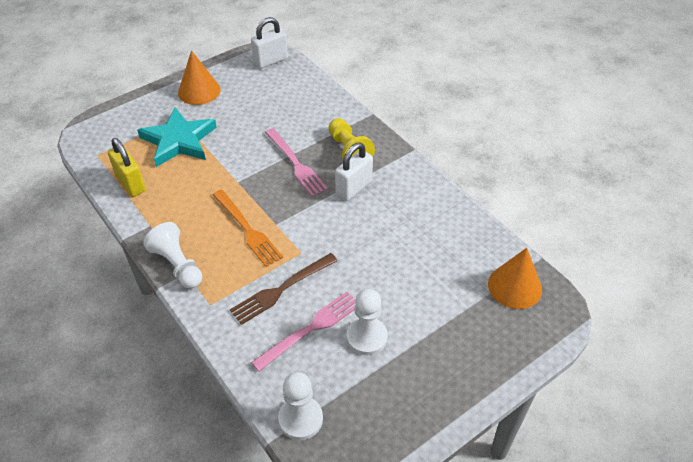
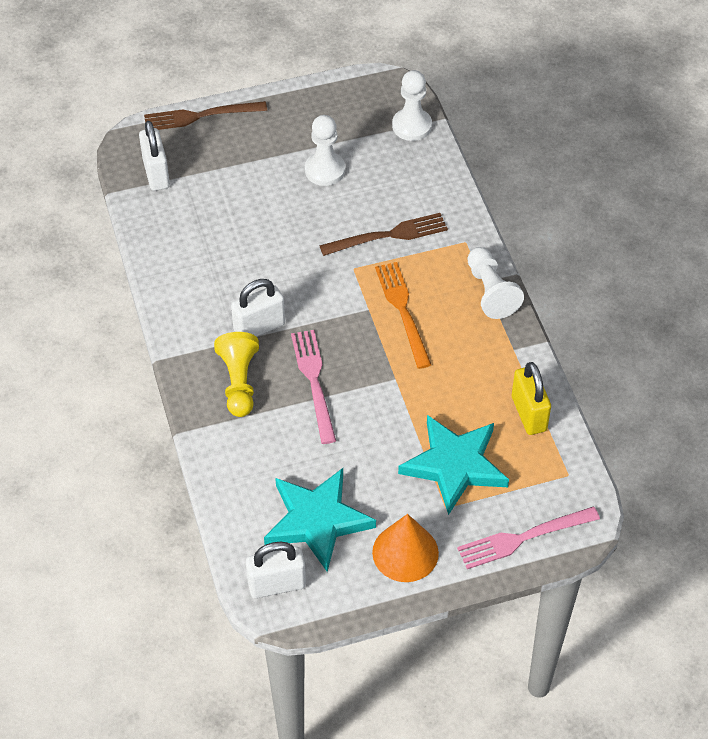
camera: 160 degrees left, 5 degrees up
(259, 92) = (317, 521): none -> turquoise star
(311, 328) = (374, 192): pink fork -> pink fork (523, 538)
(514, 286) = (156, 174): orange cone -> white padlock
(518, 360) = (200, 116): none -> brown fork

